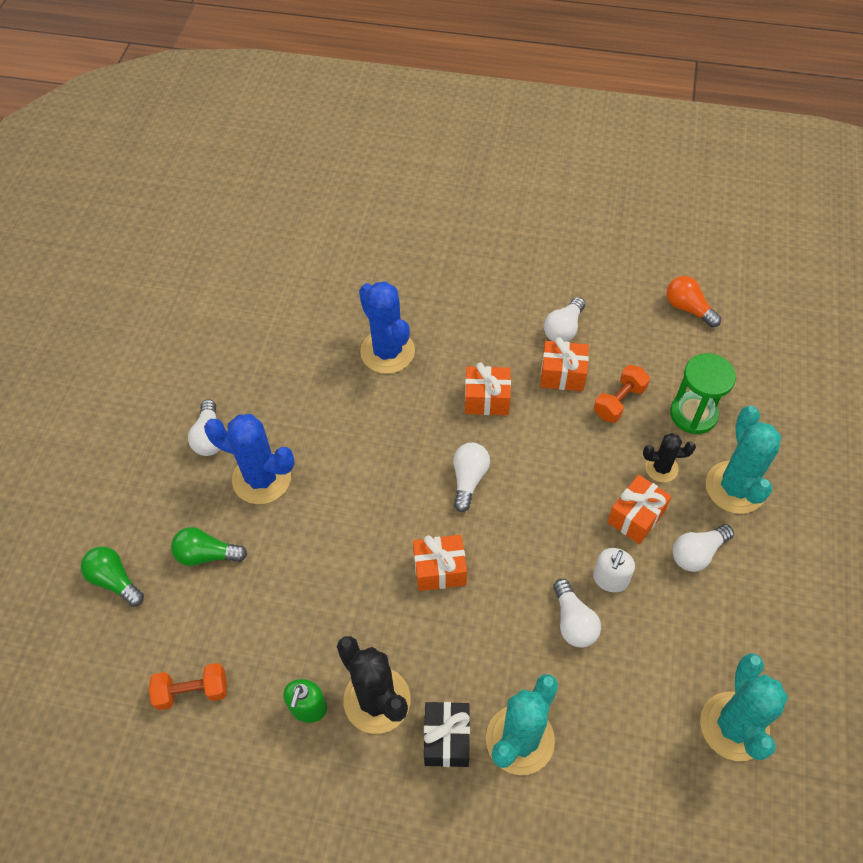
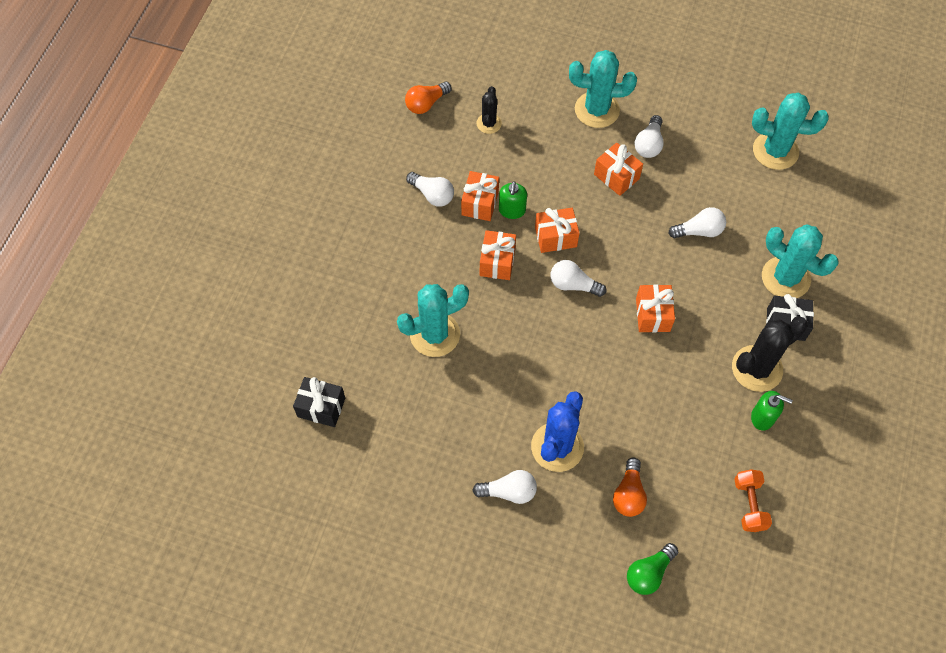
camera: 85 degrees left, 5 degrees up
(207, 555) = (629, 494): green light bulb -> orange light bulb
(297, 270) = (321, 407): none -> black gift
(387, 352) = (435, 334): blue cactus -> turquoise cactus
(531, 455) = (555, 237): none -> orange gift
(559, 407) = (512, 210): none -> green soap dispenser
(610, 579) = (666, 202): white soap dispenser -> none
(619, 402) = (512, 168): orange dumbbell -> none
(661, 468) = (576, 152): black cactus -> black cactus (489, 123)
(693, 414) = (530, 122): green hourglass -> none
(697, 553) = (649, 144): white light bulb -> white light bulb turned 45 degrees clockwise

